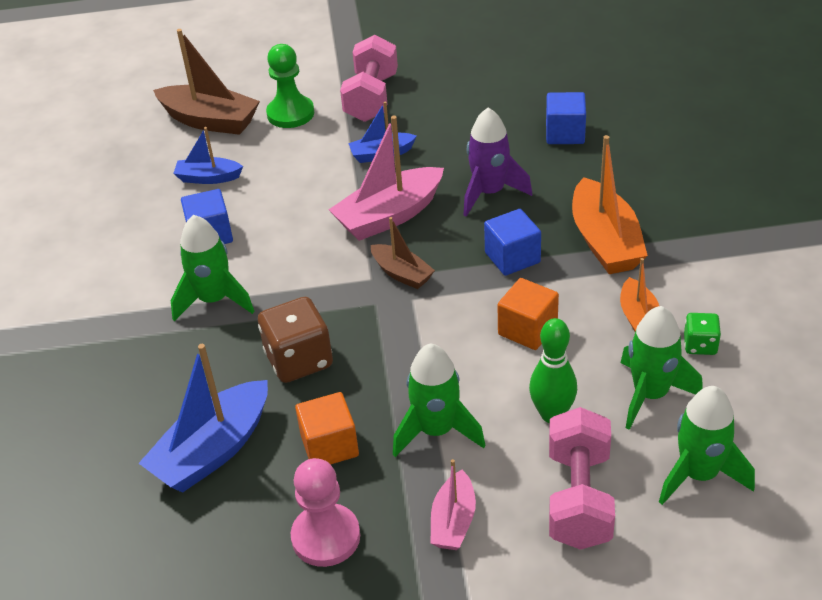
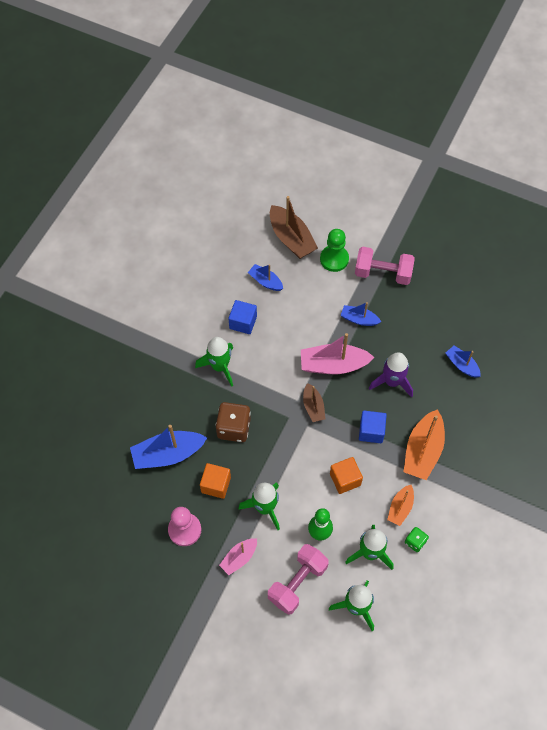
camera: 30 degrees right, 20 degrees up
(371, 98) = (382, 273): pink dumbbell -> pink dumbbell turned 60 degrees clockwise
(565, 133) = (461, 365): blue cube -> blue boat

